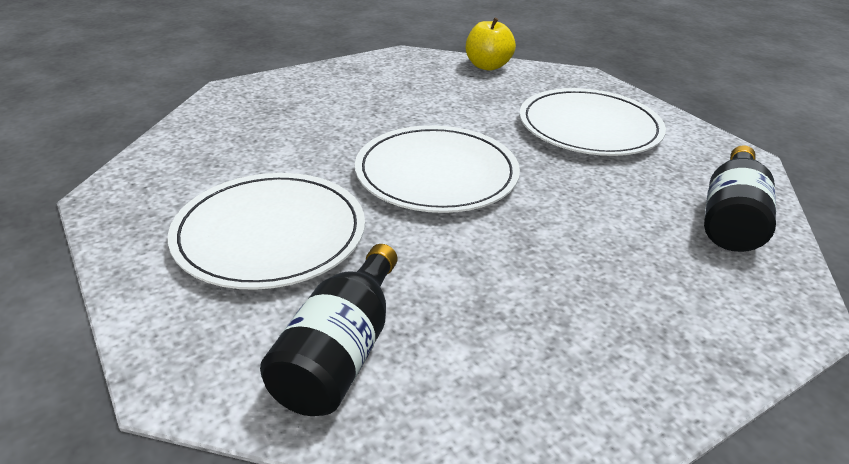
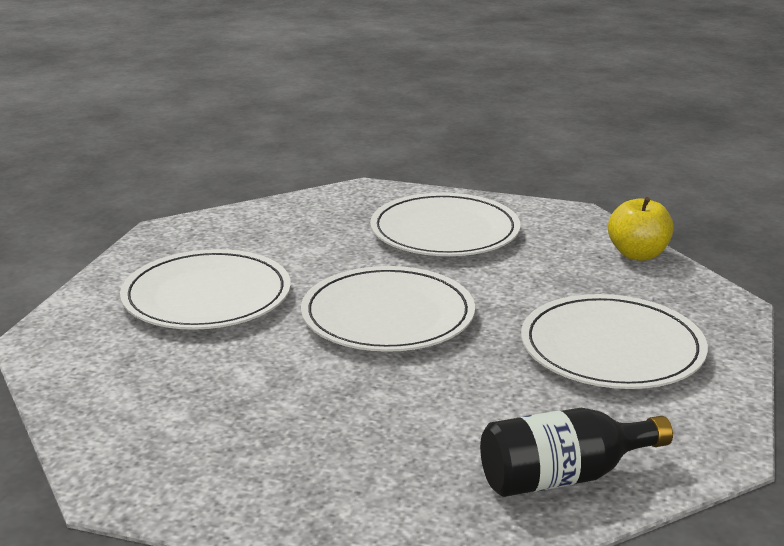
camera: 50 degrees right, 10 degrees down
(340, 353) = (122, 375): black bottle -> none
(351, 97) = (445, 231): none -> white plate

